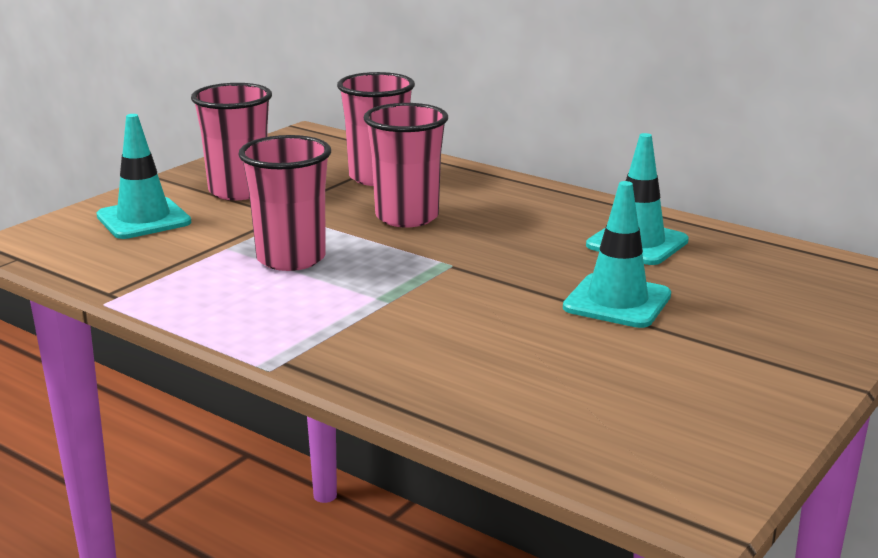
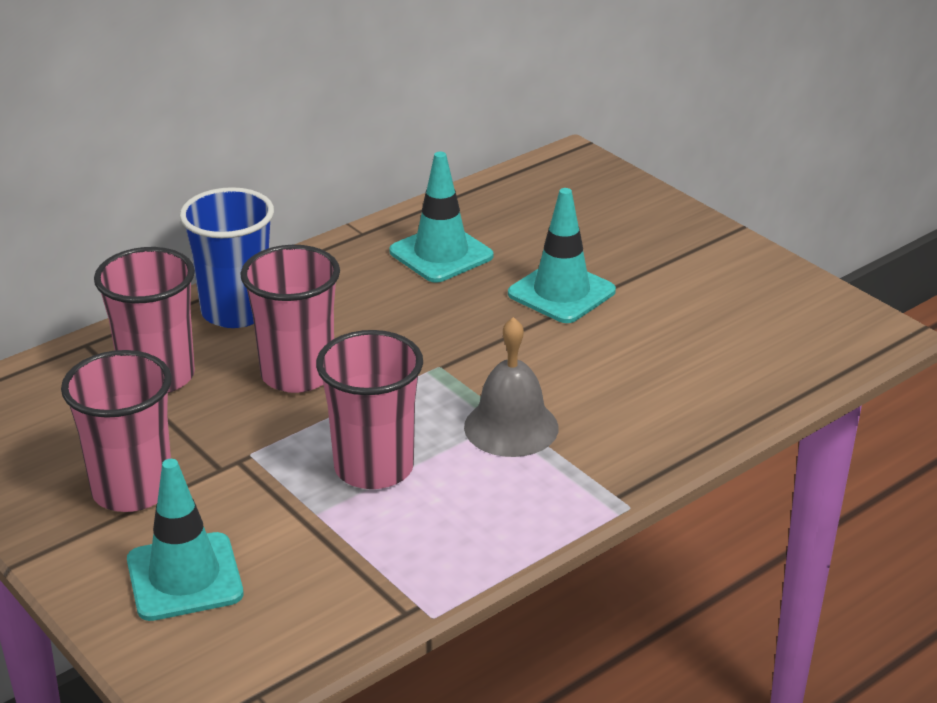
camera: 75 degrees left, 10 degrees up
(372, 303) = (511, 427): none -> grey bell
(481, 186) = (236, 311): none -> blue cup

